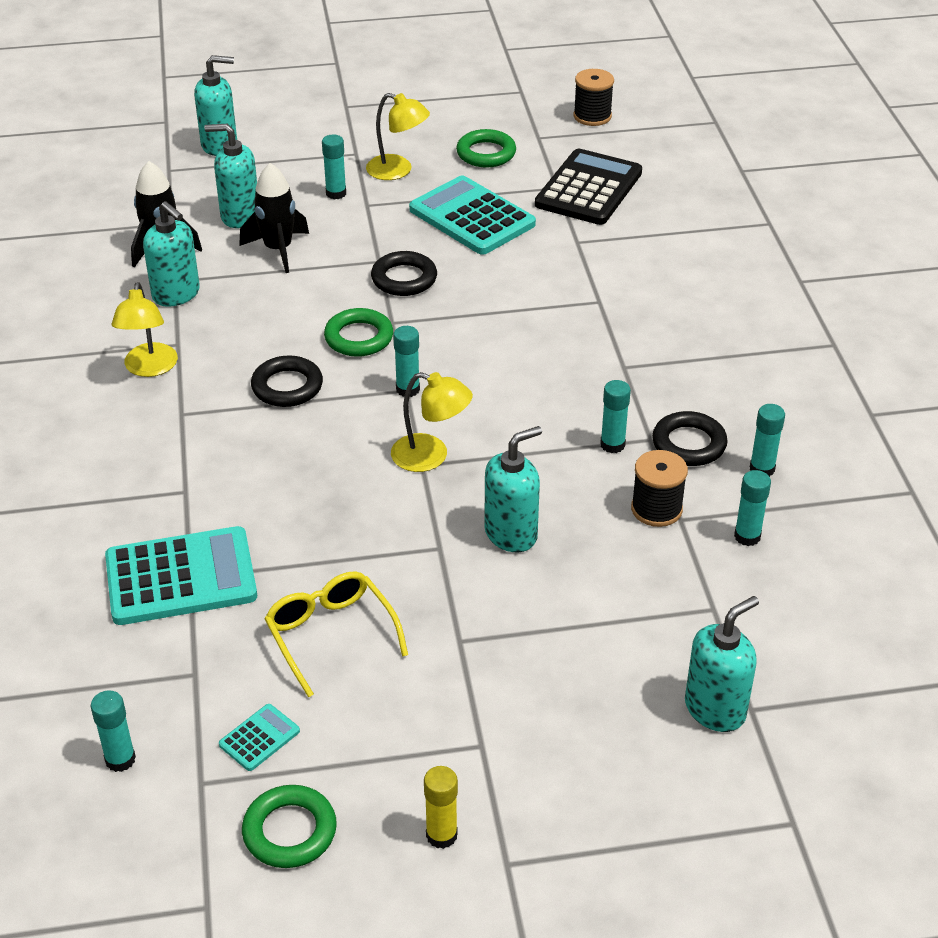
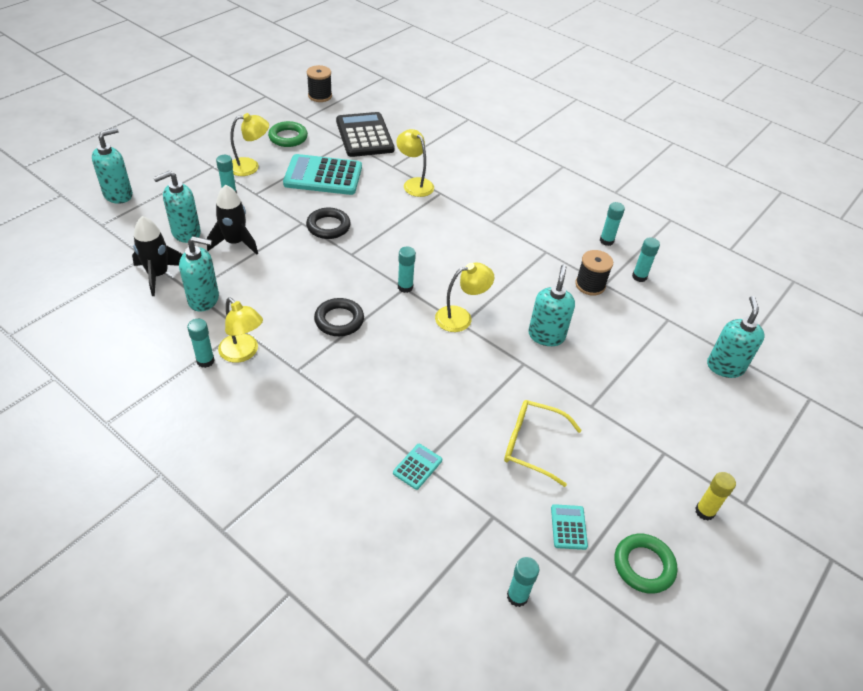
camera: 45 degrees left, 5 degrees up
(181, 577) = (417, 467): turquoise calculator -> turquoise calculator, size x0.44
(359, 337) = (344, 271): green ring -> none
(578, 275) = (414, 184): none -> yellow lamp
(612, 445) = (534, 263): turquoise glue stick -> turquoise glue stick (205, 361)
(689, 444) = (564, 245): black ring -> none

